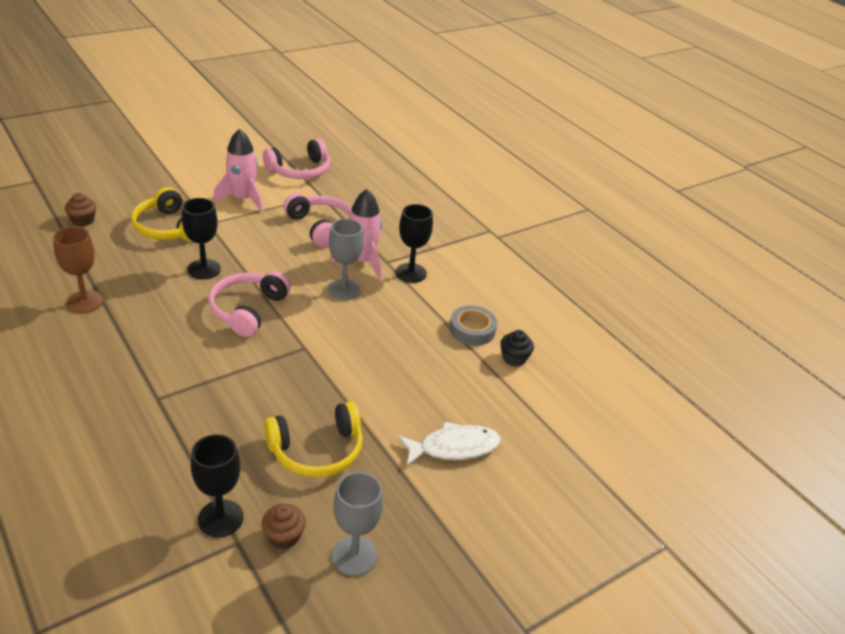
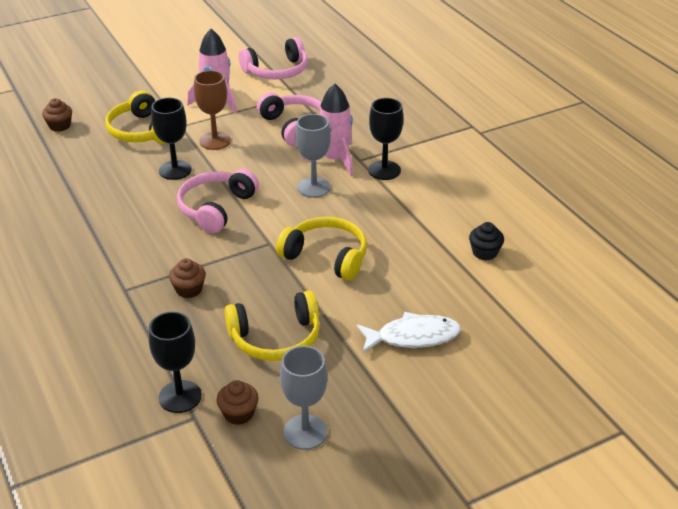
camera: 10 degrees right, 0 degrees up
(85, 302) = (60, 202): brown goblet -> brown goblet (215, 141)
(224, 397) = (189, 289): none -> brown cupcake
(362, 362) = (326, 256): none -> yellow headphones
(472, 330) = (443, 225): grey tape -> none

